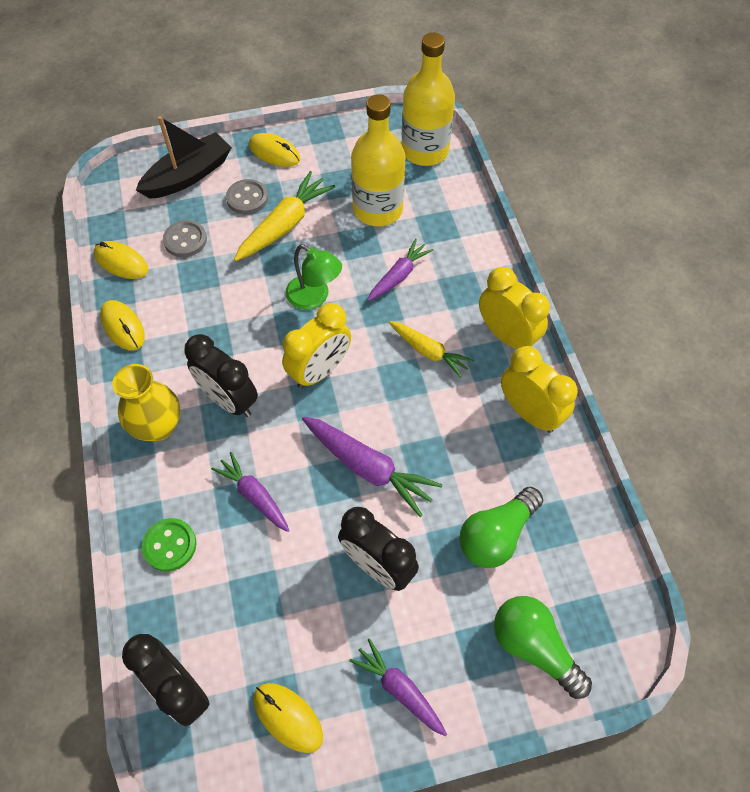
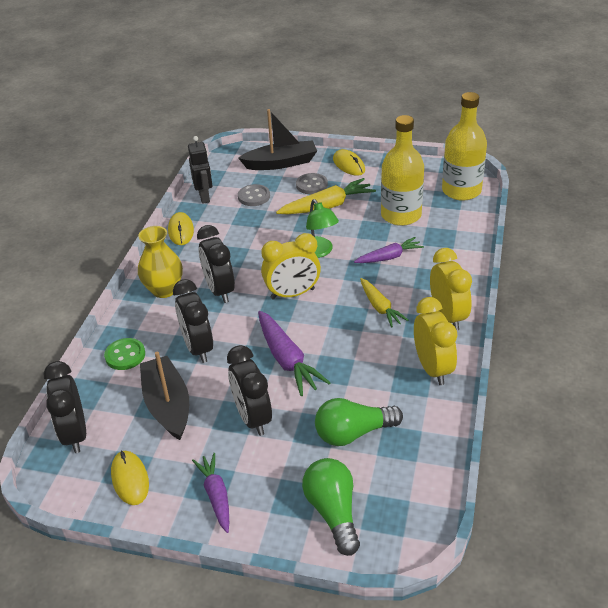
camera: 30 degrees right, 20 degrees down
(121, 262) = (204, 197): yellow mouse -> black robot
(254, 495) = (198, 348): purple carrot -> black clock
(268, 593) = (167, 405): none -> black boat

